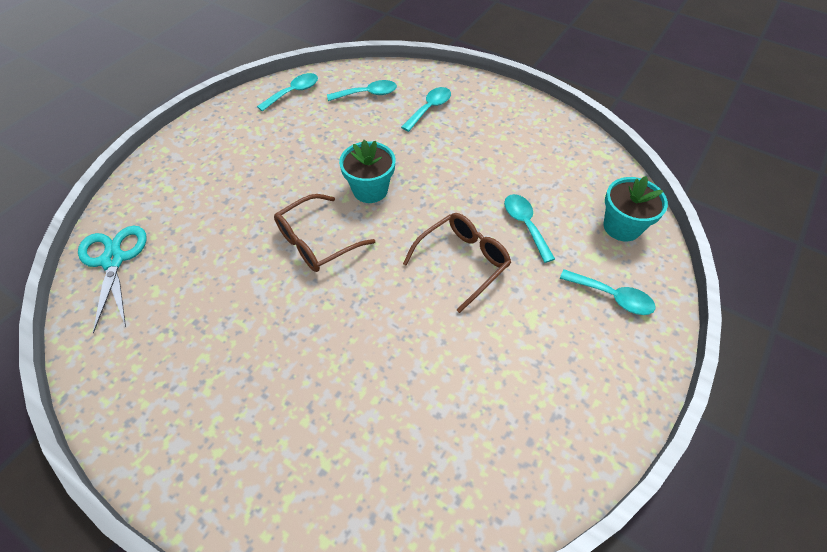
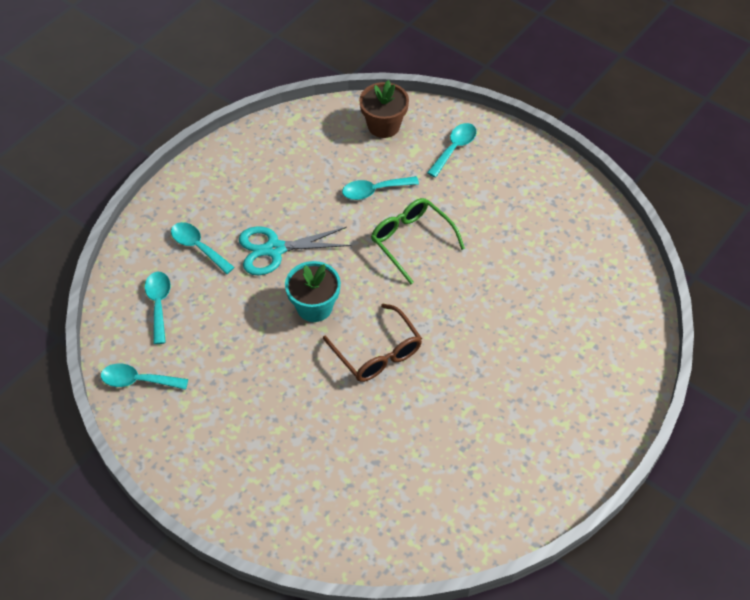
camera: 85 degrees left, 0 degrees up
(113, 260) = (384, 536): turquoise scissors -> turquoise scissors (274, 249)
(293, 92) = (138, 381): turquoise spoon -> turquoise spoon turned 45 degrees counterclockwise
(462, 262) = (411, 241): brown glasses -> green glasses
(622, 227) = (383, 126): turquoise flower pot -> brown flower pot

